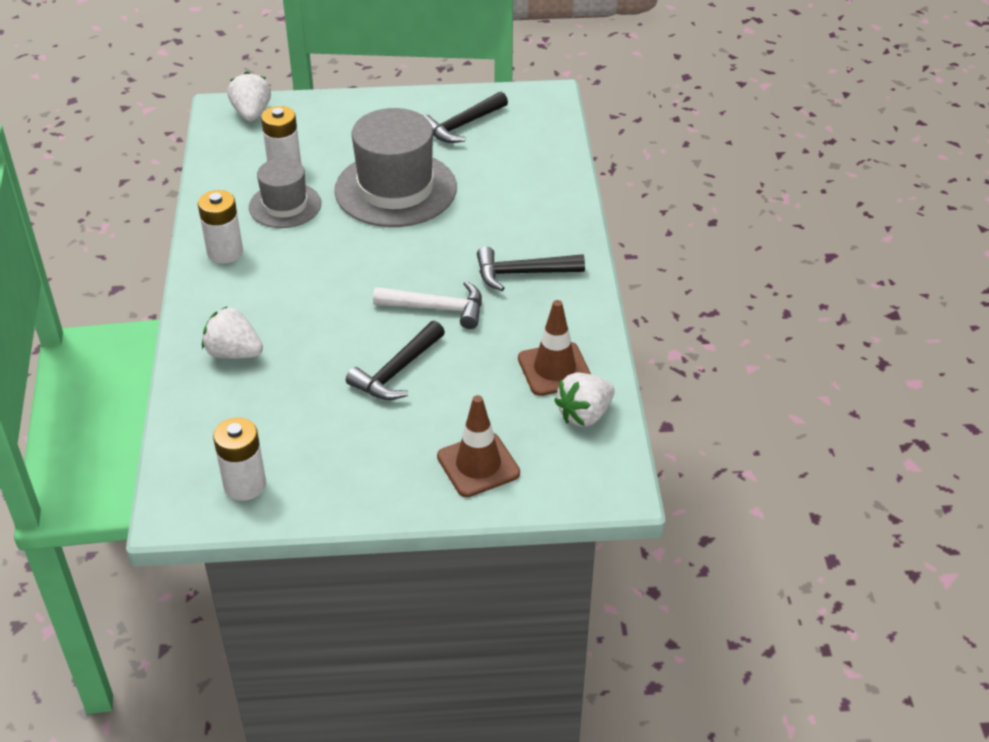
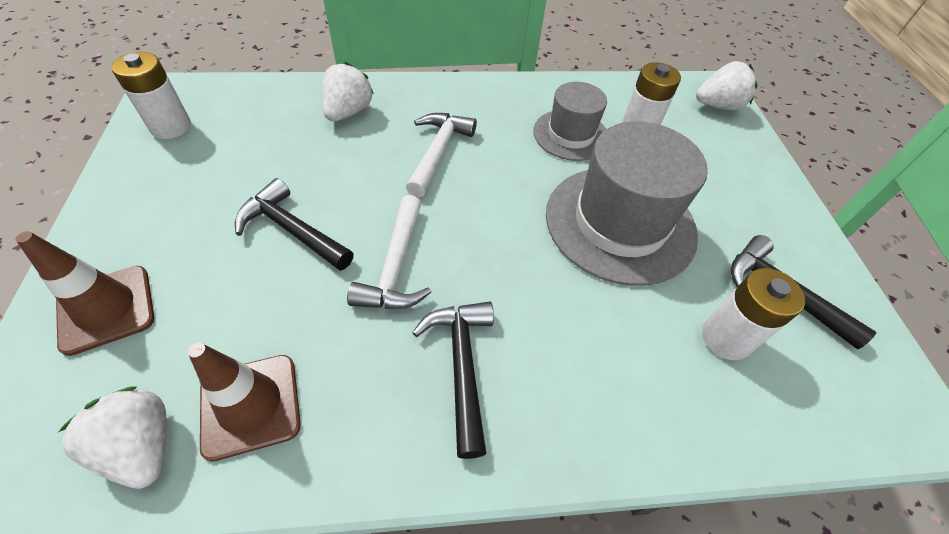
camera: 85 degrees right, 10 degrees up
(225, 252) = (492, 100): white battery -> white battery (725, 338)
(302, 288) = (438, 152): none -> white hammer

